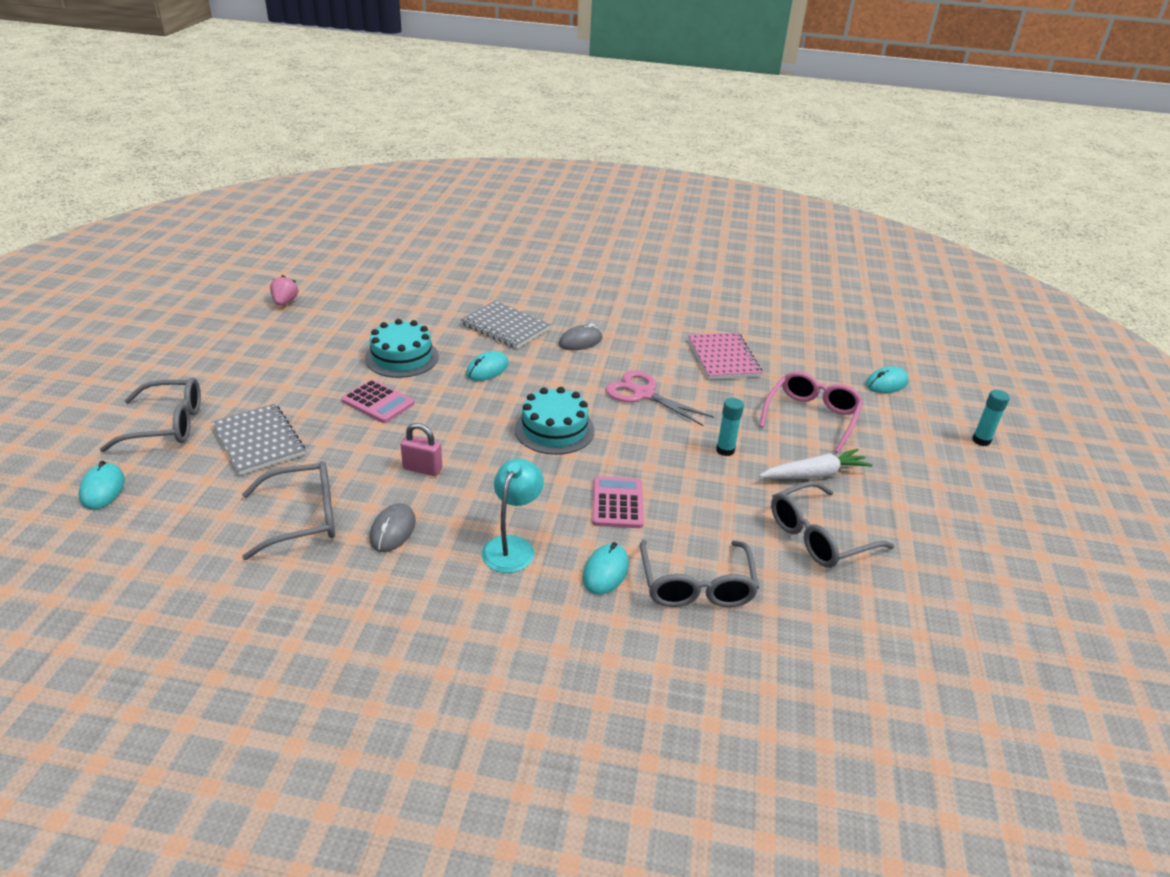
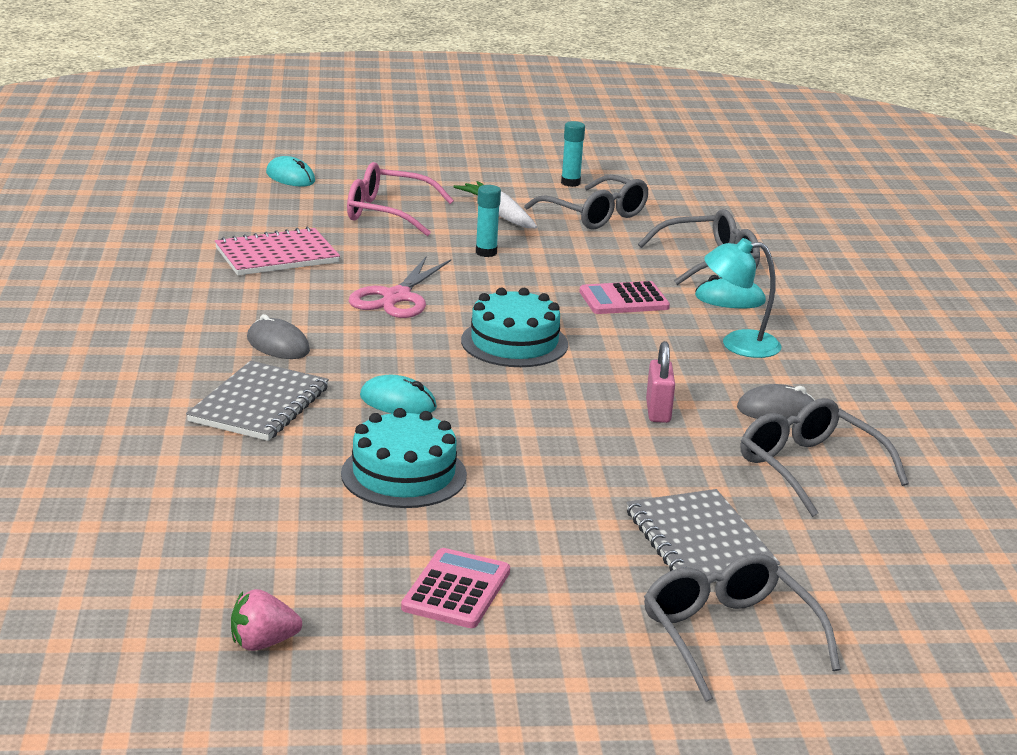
camera: 105 degrees left, 10 degrees down
(102, 489) = (902, 637): turquoise mouse -> none
(259, 441) = (699, 541): grey notebook -> grey notebook turned 60 degrees counterclockwise
(378, 402) = (539, 469): pink calculator -> pink calculator (456, 590)
(981, 440) = (382, 147): turquoise glue stick -> turquoise glue stick (570, 183)

